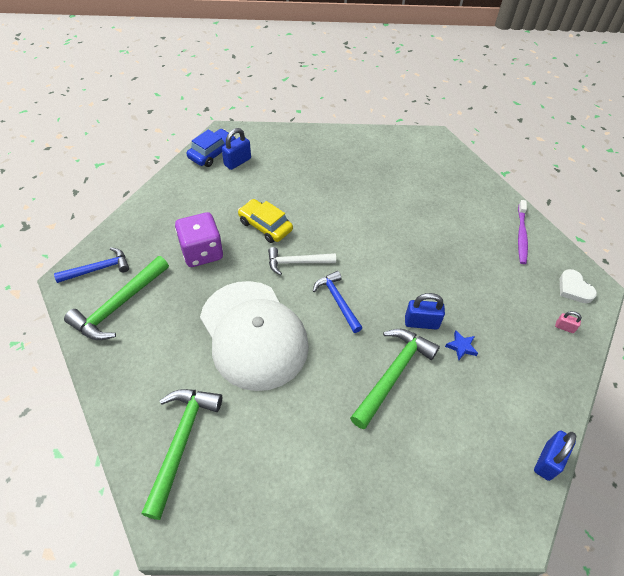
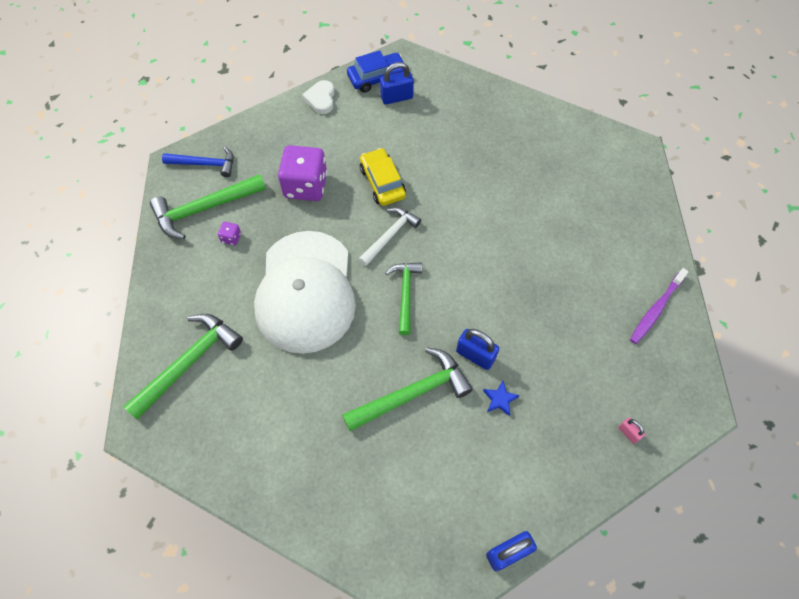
camera: 30 degrees right, 10 degrees up
(159, 319) = (231, 238): none -> purple dice
(297, 262) = (390, 235): white hammer -> white hammer turned 105 degrees clockwise
(337, 300) = (405, 294): blue hammer -> green hammer
(574, 289) = (672, 397): white heart -> white heart (321, 99)

